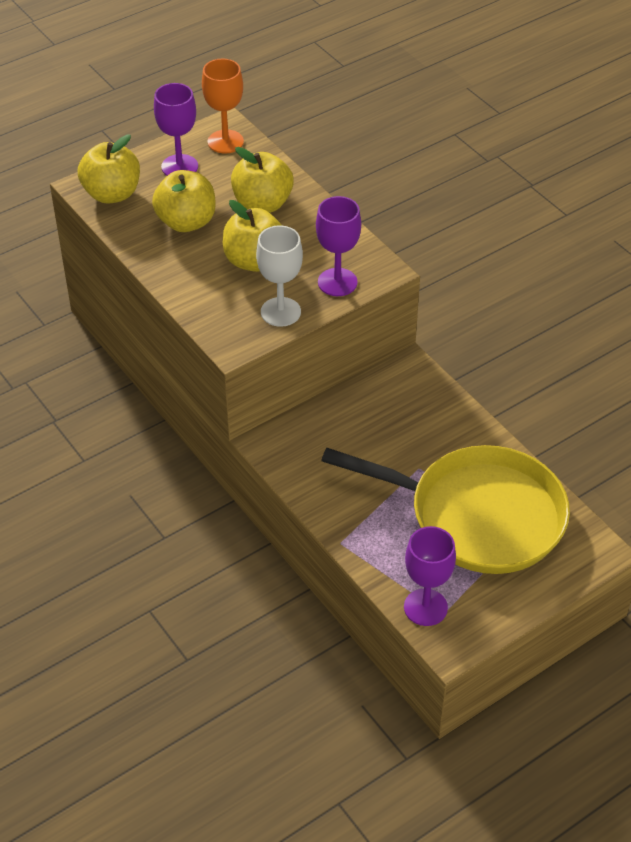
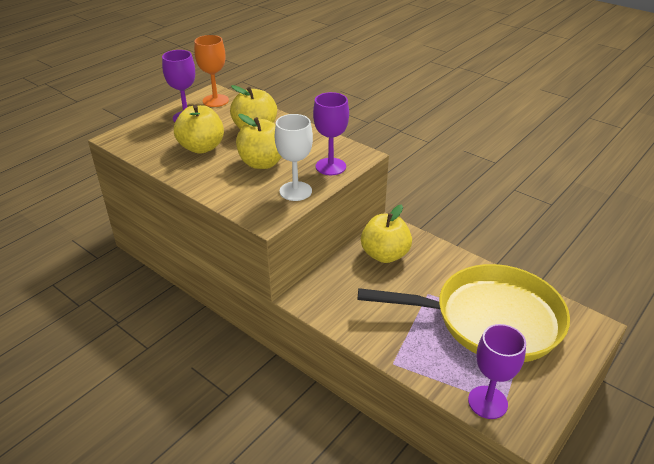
camera: 15 degrees left, 10 degrees down
(112, 194) = (139, 139): yellow apple -> yellow apple (385, 255)

